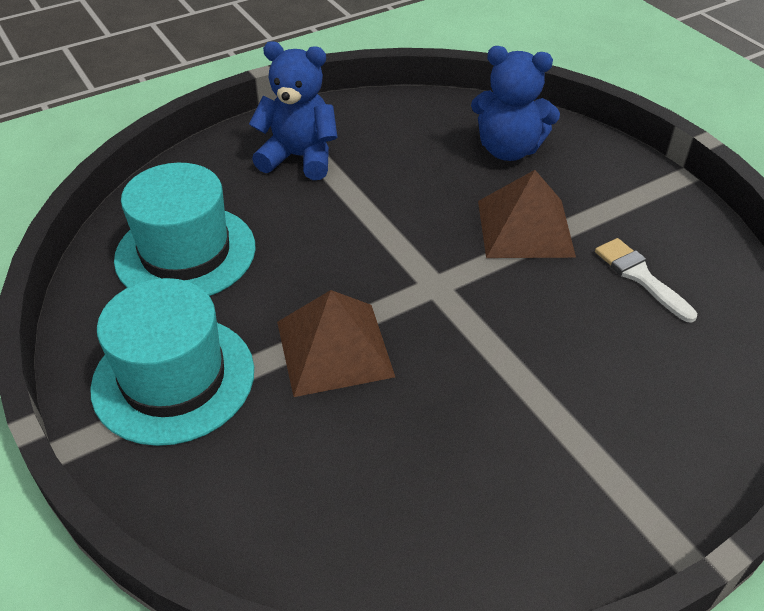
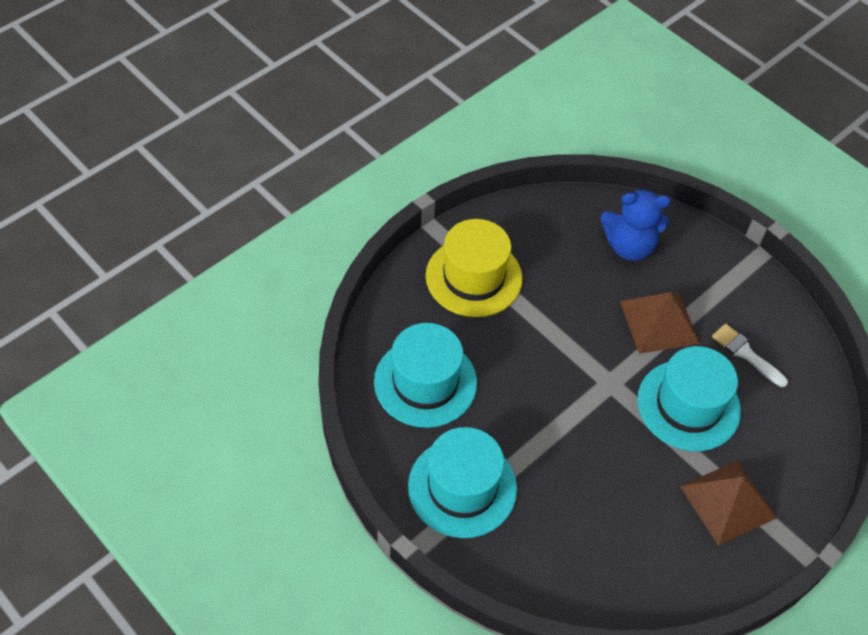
camera: 15 degrees left, 10 degrees up
(299, 157) = (474, 277): blue teddy bear -> yellow hat
(334, 348) = (559, 446): brown pyramid -> brown pyramid (728, 502)
(540, 325) = (688, 405): none -> turquoise hat

